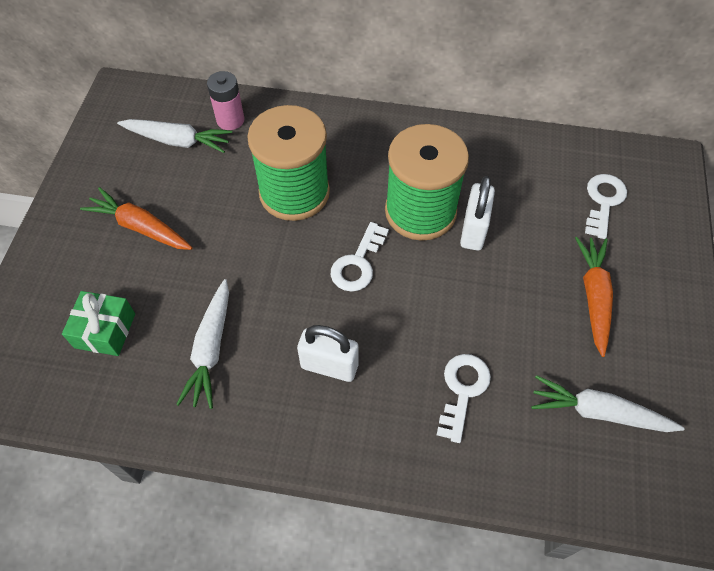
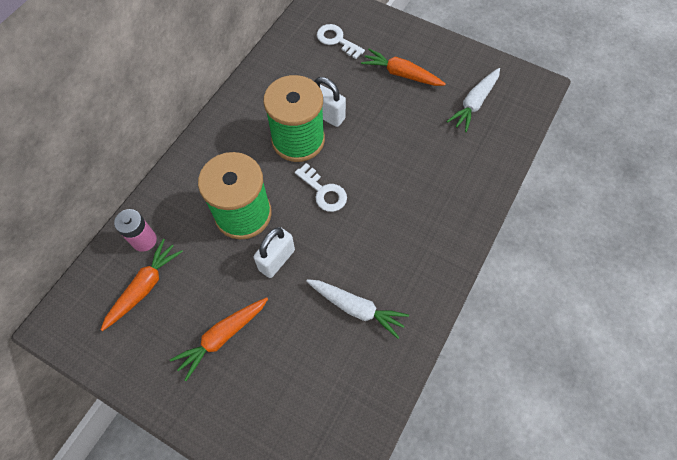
camera: 70 degrees left, 5 degrees up
(105, 330) = (311, 384): green gift -> none
(178, 141) = (144, 287): white carrot -> orange carrot
(329, 366) = (397, 234): white padlock -> white padlock (277, 260)
(462, 390) = (439, 164): white key -> none

